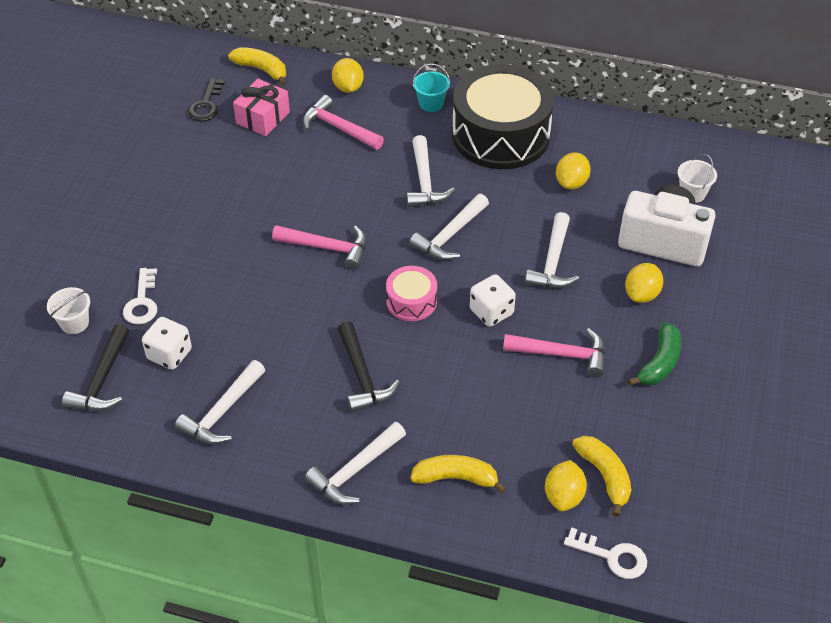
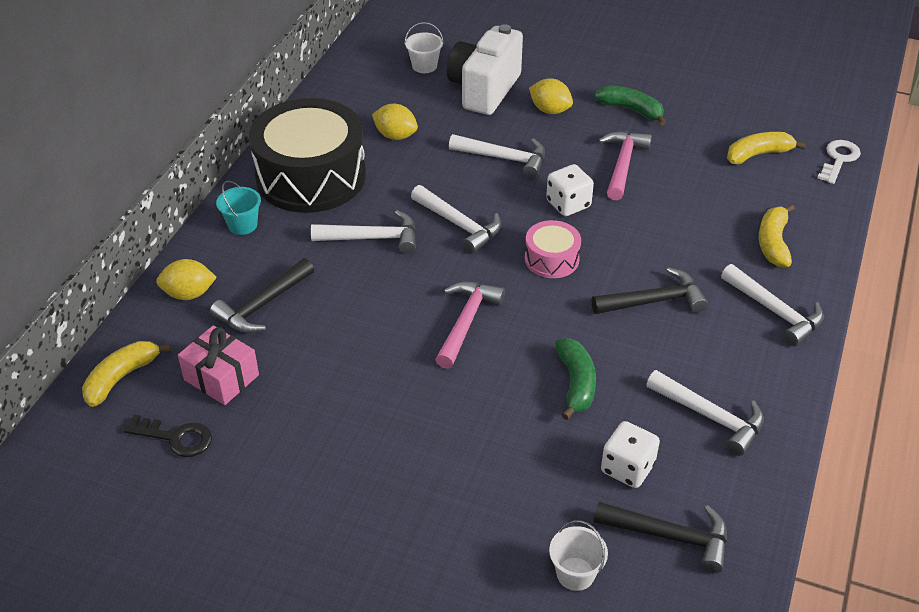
camera: 85 degrees left, 5 degrees down
(142, 302) = (541, 499): white key -> none
(259, 321) = (576, 383): none -> green banana
(339, 128) = (262, 305): pink hammer -> black hammer
(563, 496) = (783, 179): yellow lemon -> none

